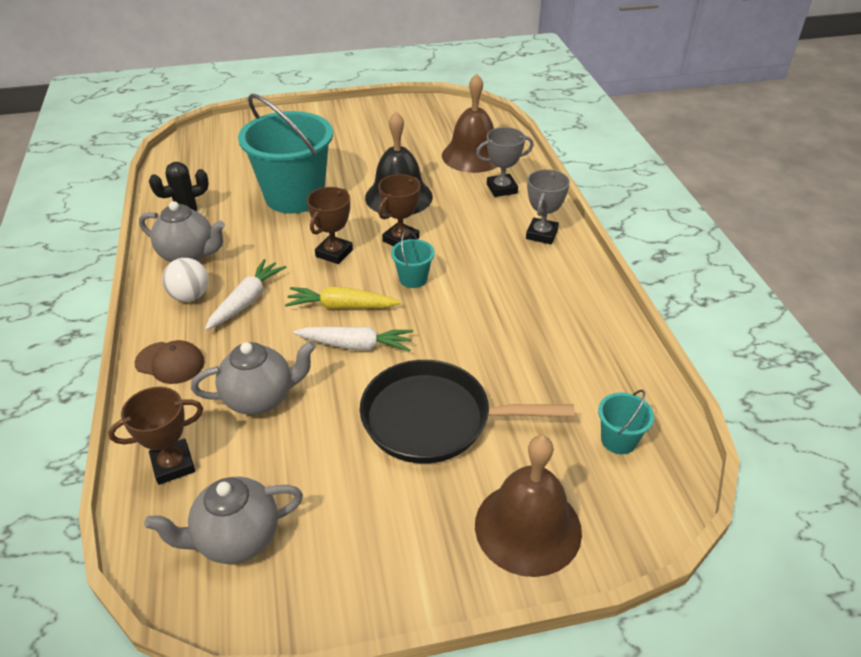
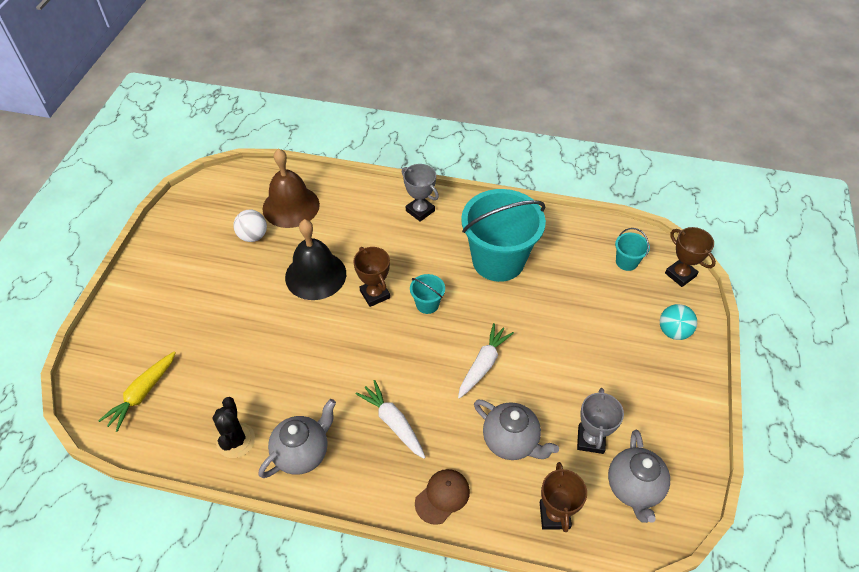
camera: 65 degrees left, 10 degrees up
(190, 296) = (363, 464): white ball -> white ball (253, 236)
(260, 398) = (511, 441): grey teapot -> grey teapot turned 120 degrees clockwise
(294, 196) = (264, 347): turquoise bucket -> turquoise bucket (498, 261)
(334, 253) = (365, 344): brown trophy -> brown trophy (680, 274)
(341, 306) = (435, 360): yellow carrot -> yellow carrot (142, 394)
(433, 419) = (574, 345): black pan -> none
(502, 189) = (349, 208): grey trophy -> grey trophy (590, 440)
(528, 527) = (673, 331): brown bell -> turquoise ball

